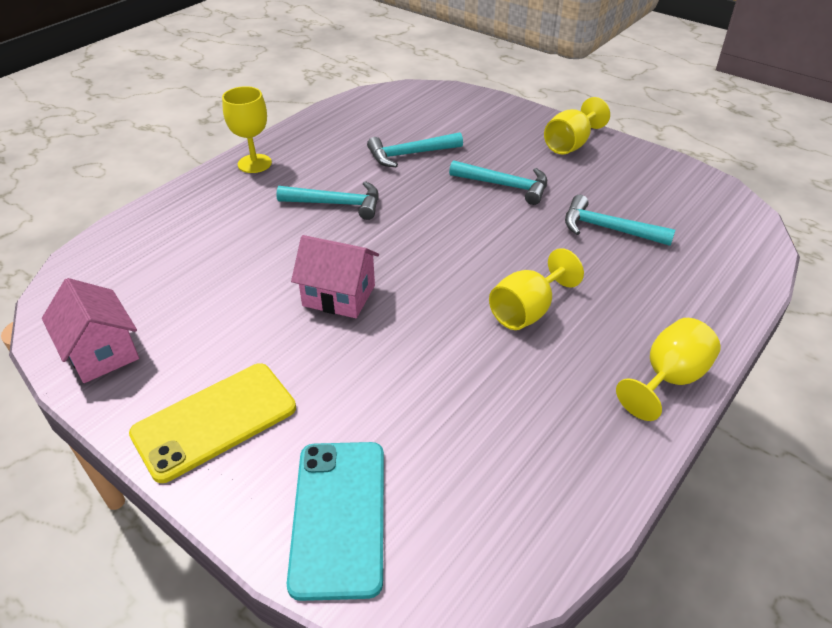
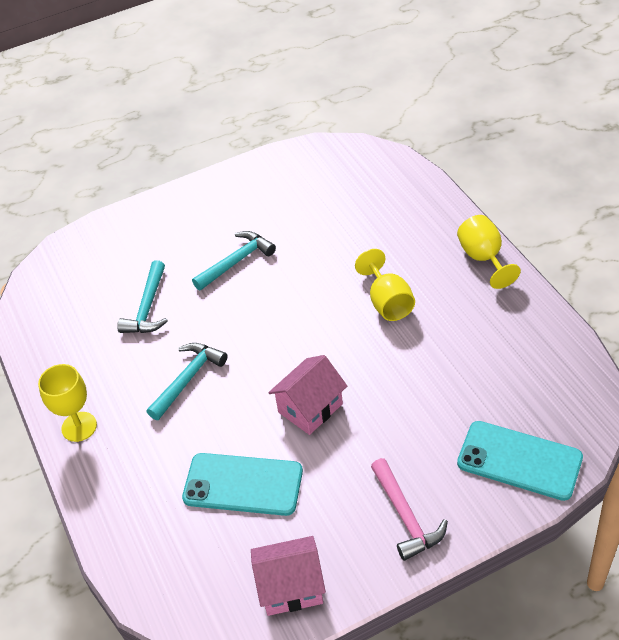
camera: 60 degrees left, 5 degrees up
(214, 421) = (406, 516): yellow phone -> pink hammer
(222, 279) = (243, 484): none -> turquoise phone
(570, 144) = (208, 201): yellow goblet -> none
(608, 229) = (327, 224): turquoise hammer -> none

